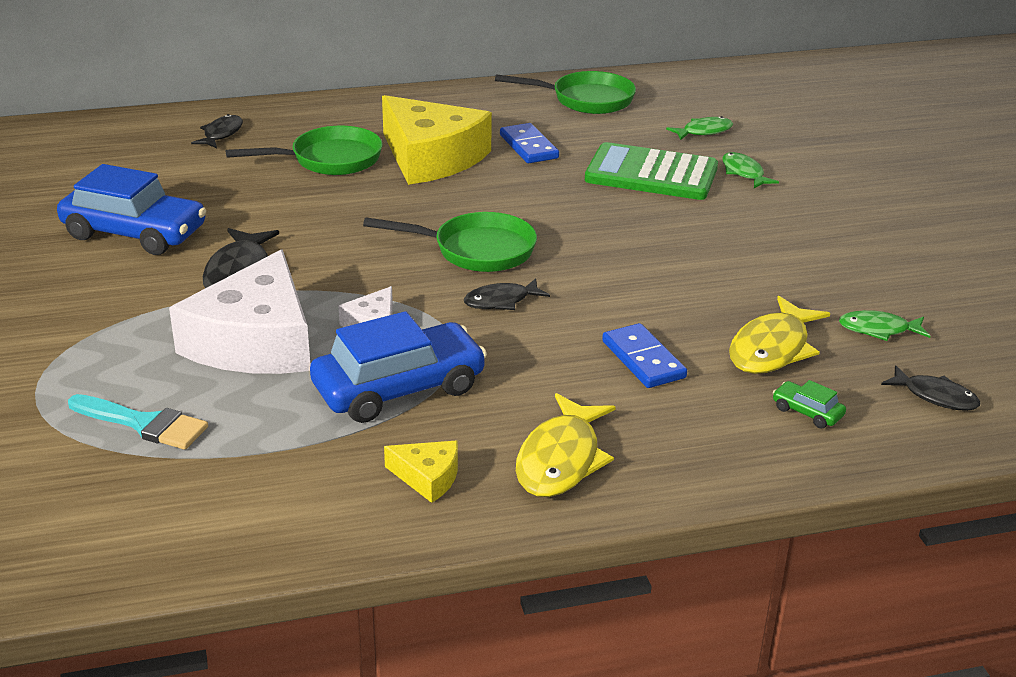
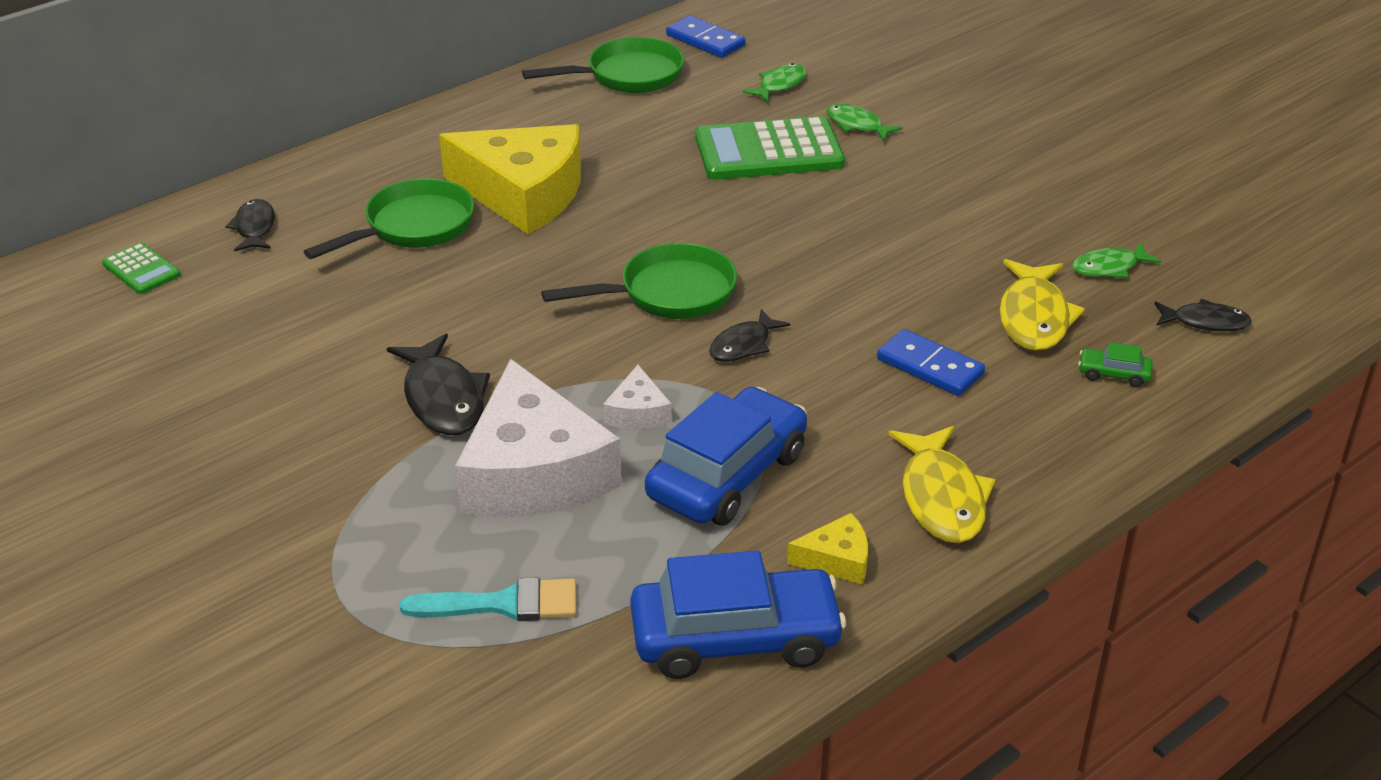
camera: 25 degrees left, 5 degrees up
(122, 141) = (141, 270): none -> green calculator
(135, 233) = (273, 384): blue car -> blue car (735, 638)
(528, 147) = (616, 151): blue domino -> blue domino (705, 40)

